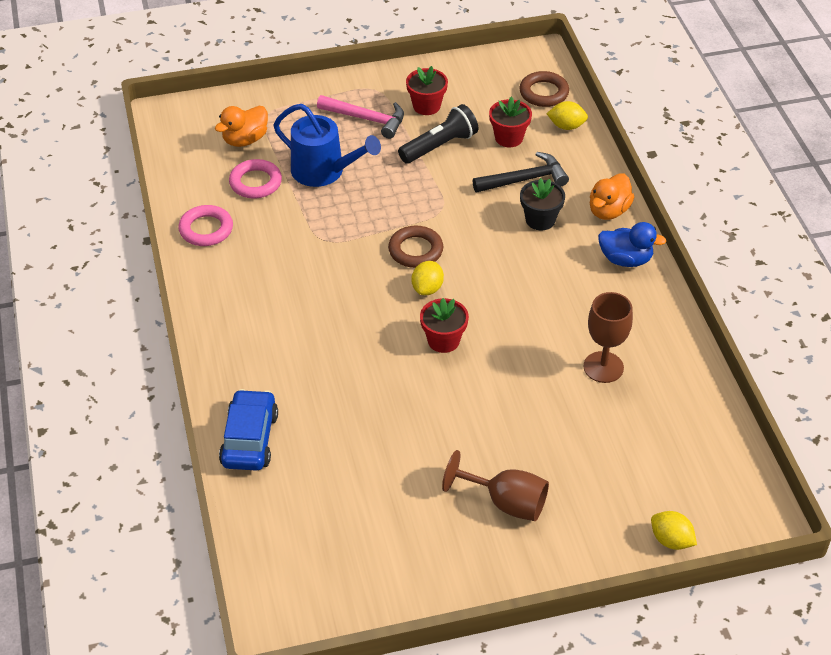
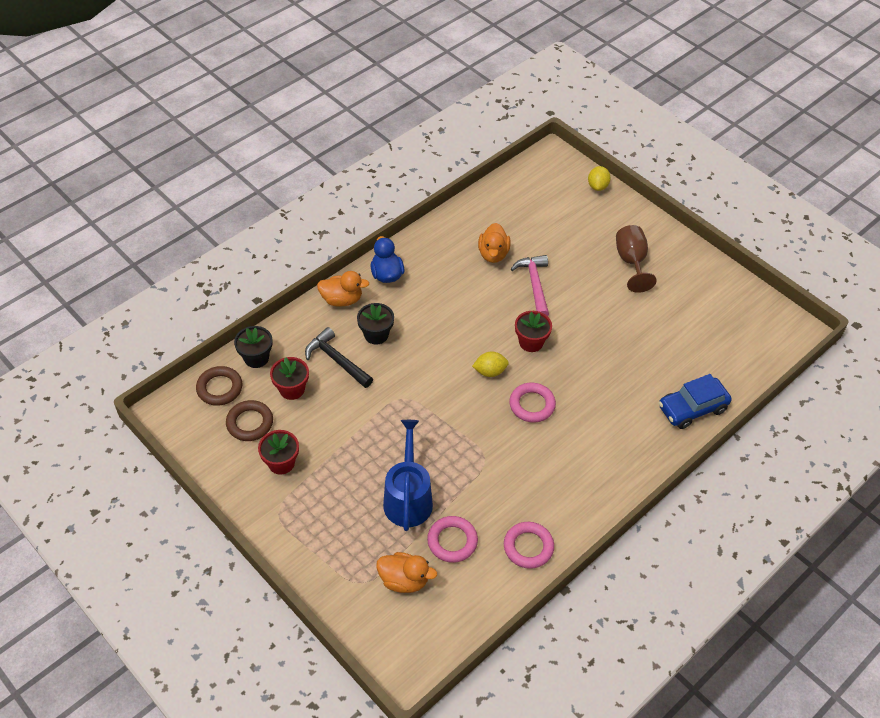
camera: 120 degrees left, 5 degrees up
(359, 303) = (532, 405): none -> pink ring
(367, 119) = (323, 499): pink hammer -> pink hammer (534, 285)
(415, 250) = (457, 395): brown ring -> brown ring (250, 423)
(439, 146) = (328, 431): black flashlight -> none
(566, 126) = (256, 358): yellow lemon -> black flower pot
(603, 367) = (493, 254): brown goblet -> orange duck

